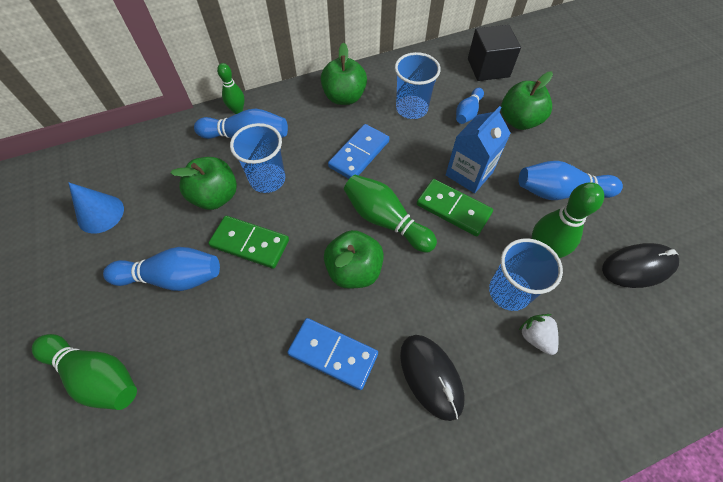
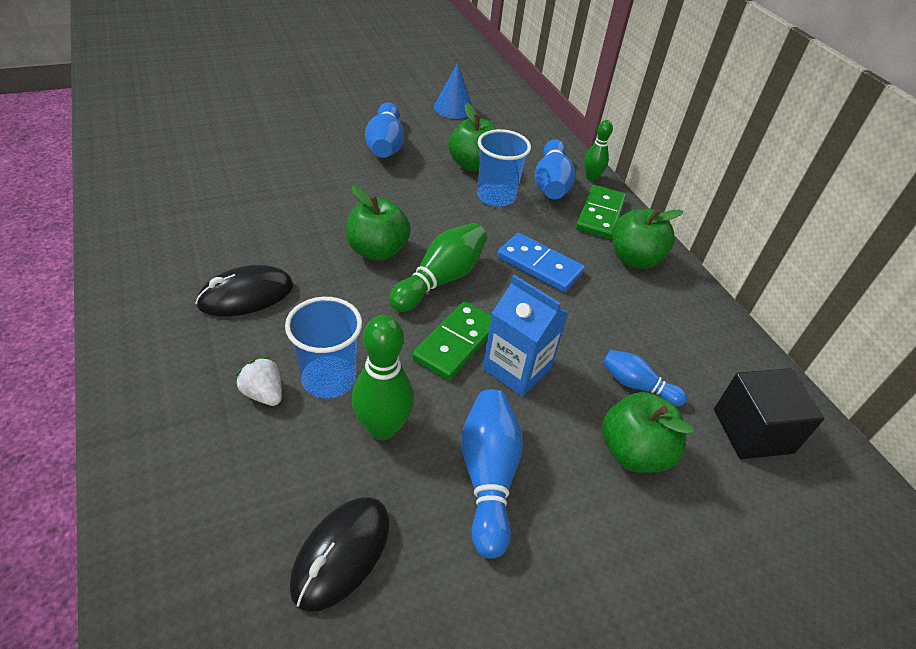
camera: 85 degrees right, 15 degrees down
(97, 375) = (306, 116): green bowling pin -> none
(250, 243) = (417, 185): green domino -> green domino (600, 215)
(333, 354) = (289, 231): blue domino -> none
(411, 108) = (630, 322): blue cup -> none
(535, 337) = (263, 393): white strawberry -> white strawberry turned 105 degrees counterclockwise
(638, 267) = (341, 553): black mouse -> black mouse turned 45 degrees clockwise

